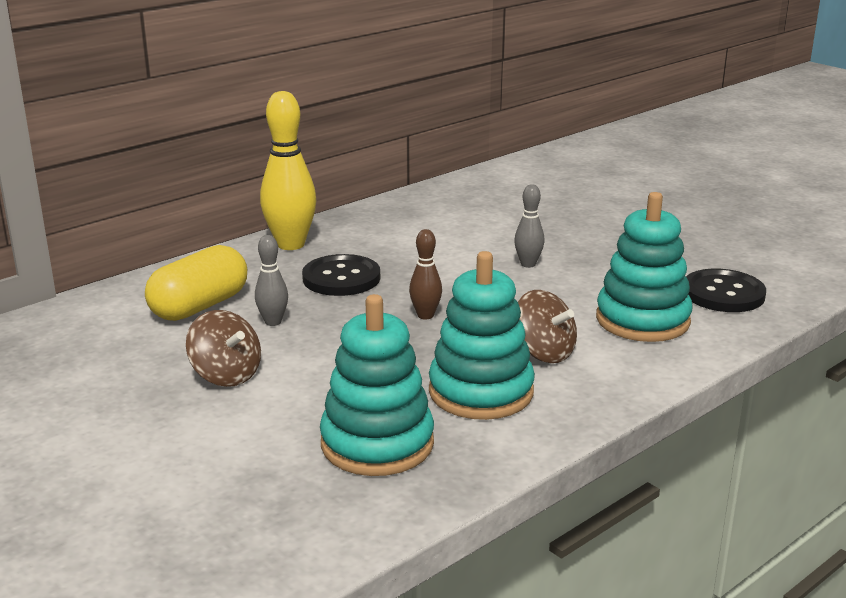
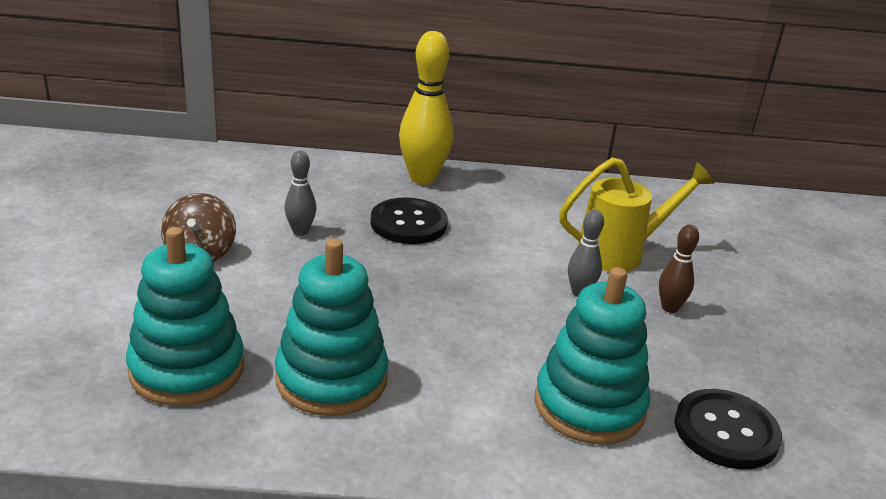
camera: 40 degrees right, 5 degrees up
(199, 306) = (278, 194): yellow capsule -> none
(425, 315) = (412, 289): brown bowling pin -> brown bowling pin (669, 308)
(507, 230) = (619, 252): none -> yellow watering can
(543, 352) = (443, 378): brown spinning top -> none

